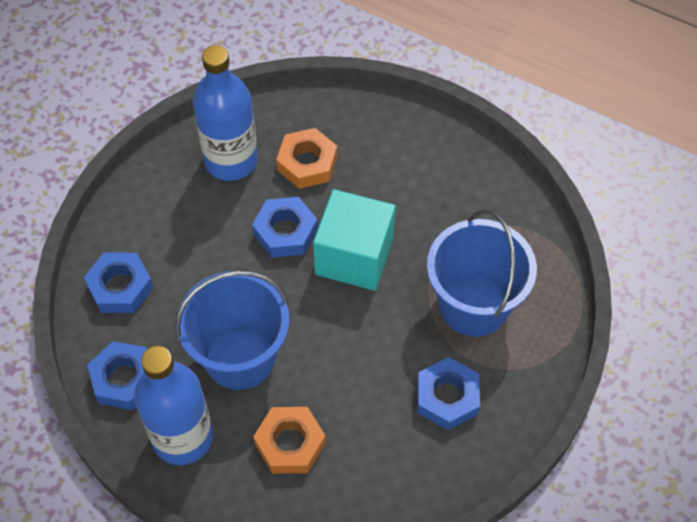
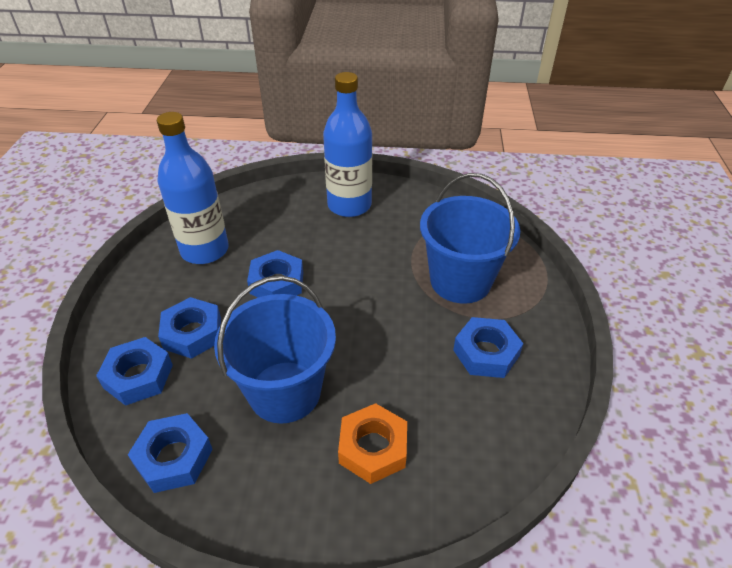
camera: 25 degrees left, 15 degrees down
(182, 437) = (261, 488): blue bottle -> blue bottle (349, 205)
(183, 260) = (192, 333): none -> blue nut
(307, 163) = (271, 233): orange nut -> none
(354, 256) = (344, 280): turquoise cube -> none

